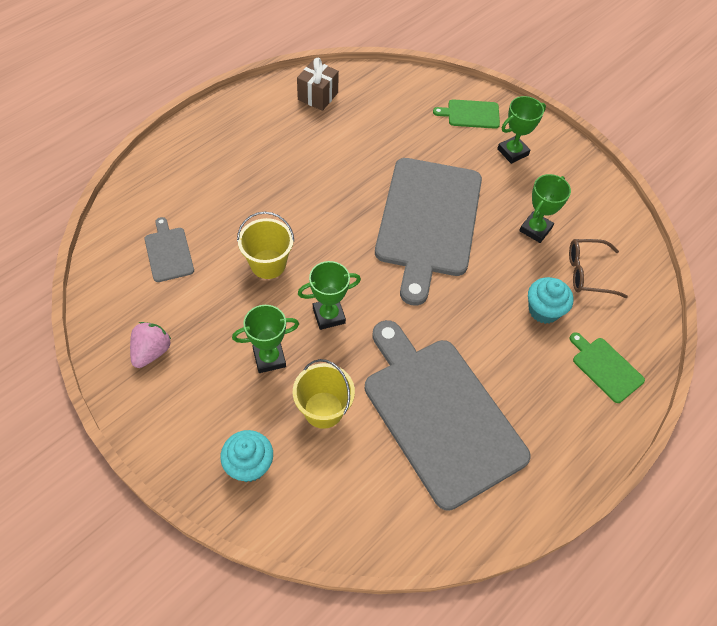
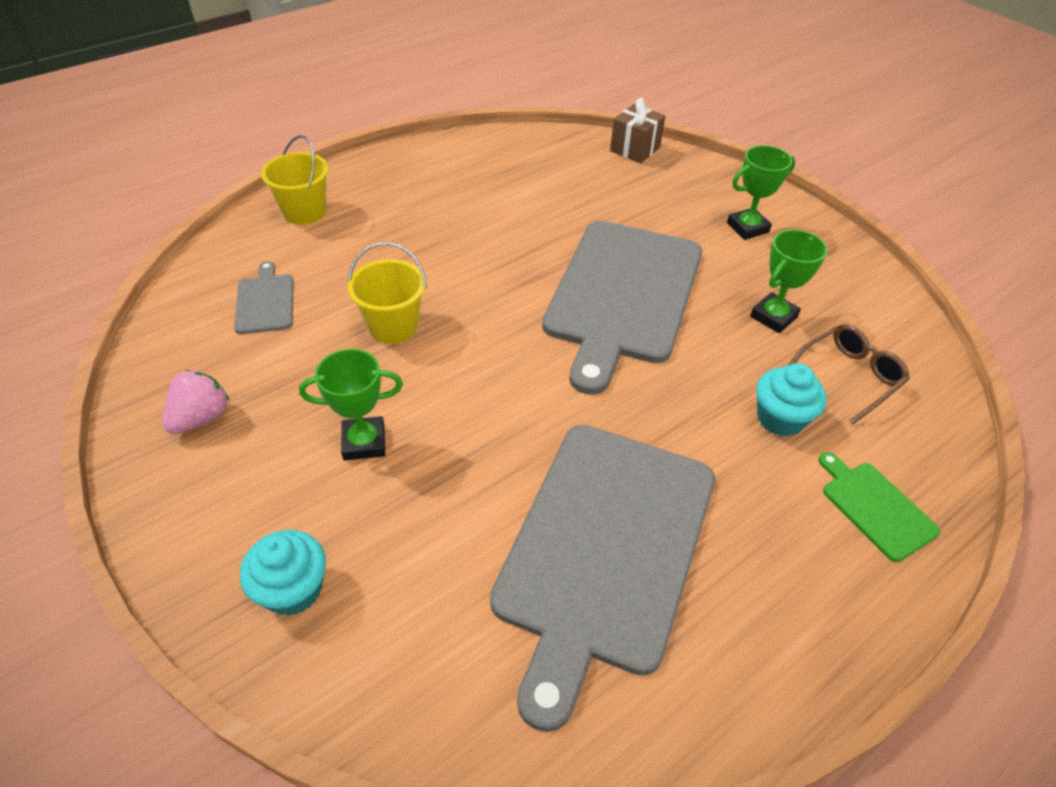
camera: 10 degrees right, 10 degrees down
(318, 96) = (502, 154): brown gift -> brown gift (635, 149)
(323, 410) = (426, 521): yellow bucket -> yellow bucket (305, 212)
(329, 315) = (462, 396): green trophy -> none
(440, 415) = (605, 548): grey cutting board -> grey cutting board turned 135 degrees counterclockwise
(471, 114) = (695, 184): green cutting board -> none
(588, 273) = (849, 376): brown glasses -> brown glasses turned 135 degrees clockwise

